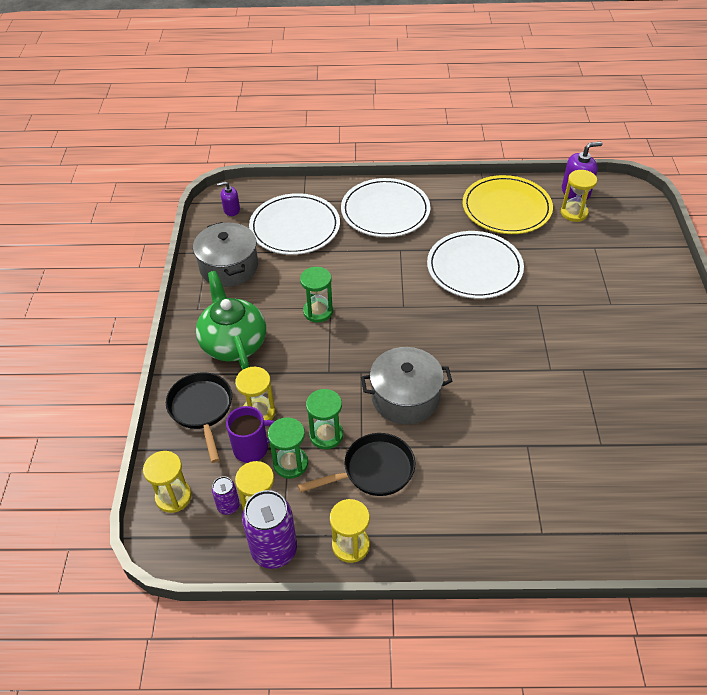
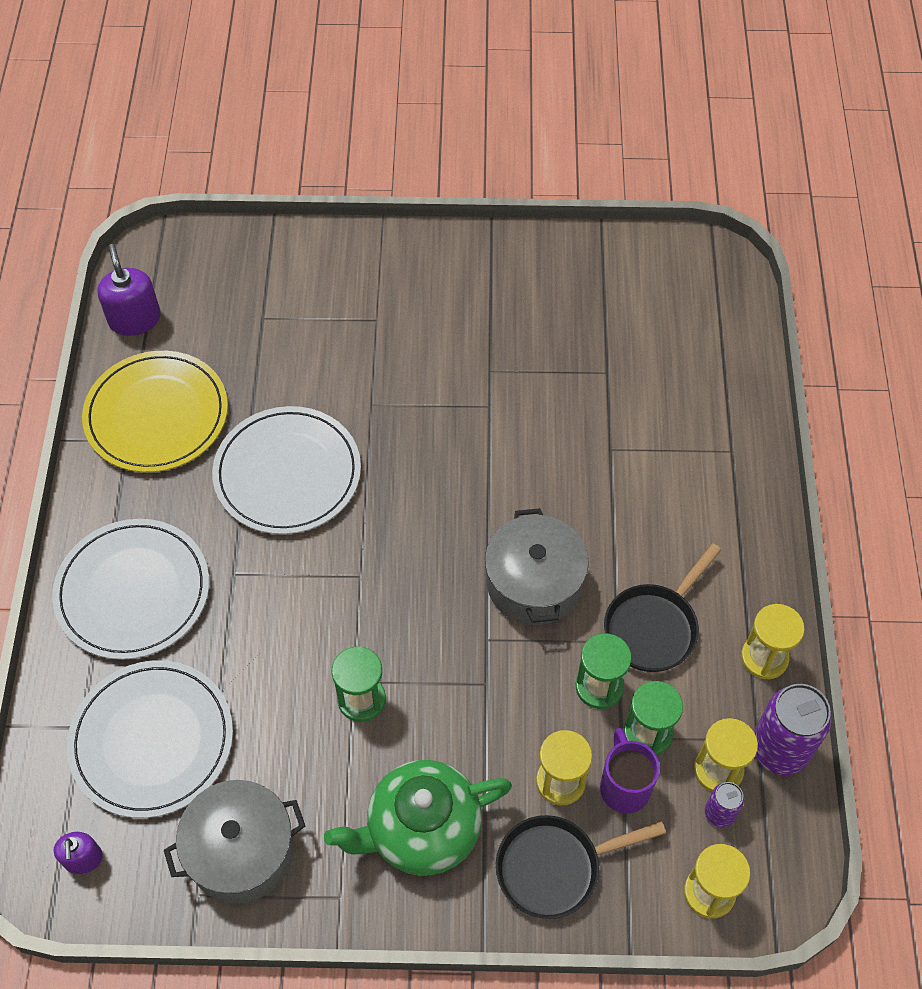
camera: 90 degrees left, 10 degrees up
(374, 470) = (654, 627): black pan -> black pan turned 120 degrees counterclockwise
(574, 213) = (183, 329): yellow hourglass -> none

